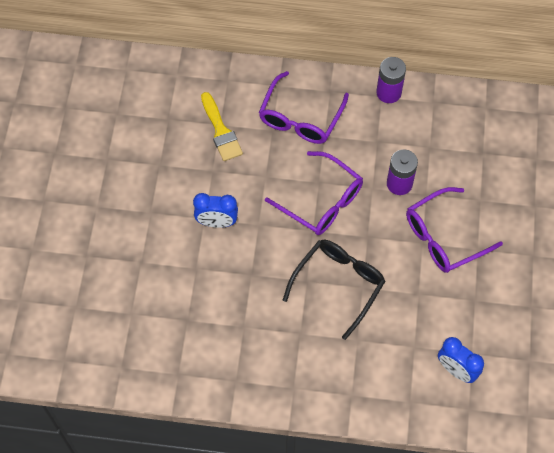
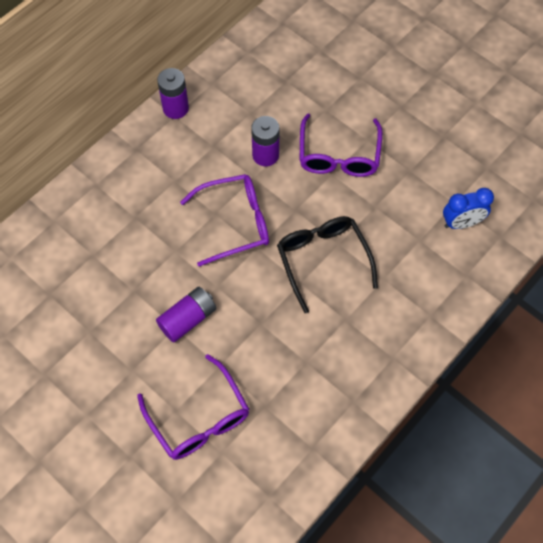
camera: 55 degrees left, 0 degrees up
(217, 222) = (188, 319): blue clock -> purple battery
(221, 131) = (100, 258): yellow brush -> none
(300, 118) = (142, 187): purple glasses -> purple glasses (199, 418)

